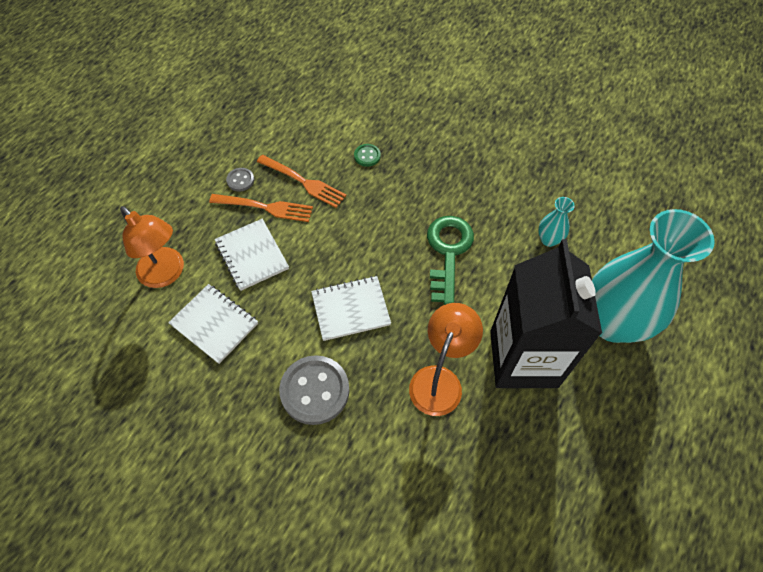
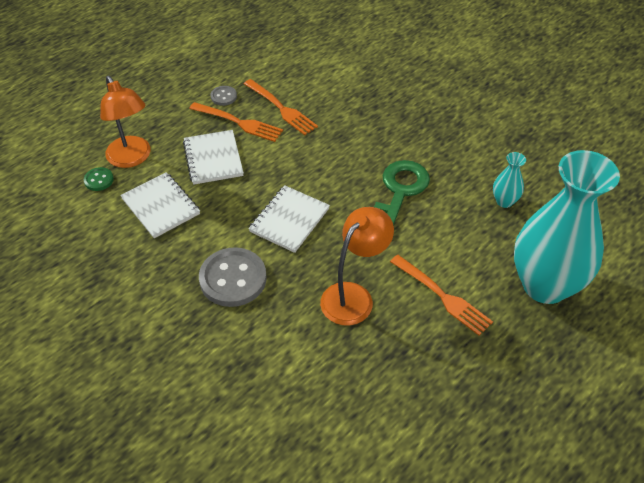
camera: 15 degrees right, 10 degrees down
(350, 309) = (289, 220): white notebook -> white notebook turned 60 degrees counterclockwise
(367, 156) = (349, 98): green button -> green button (99, 180)
(523, 359) = (442, 296): black carton -> orange fork

